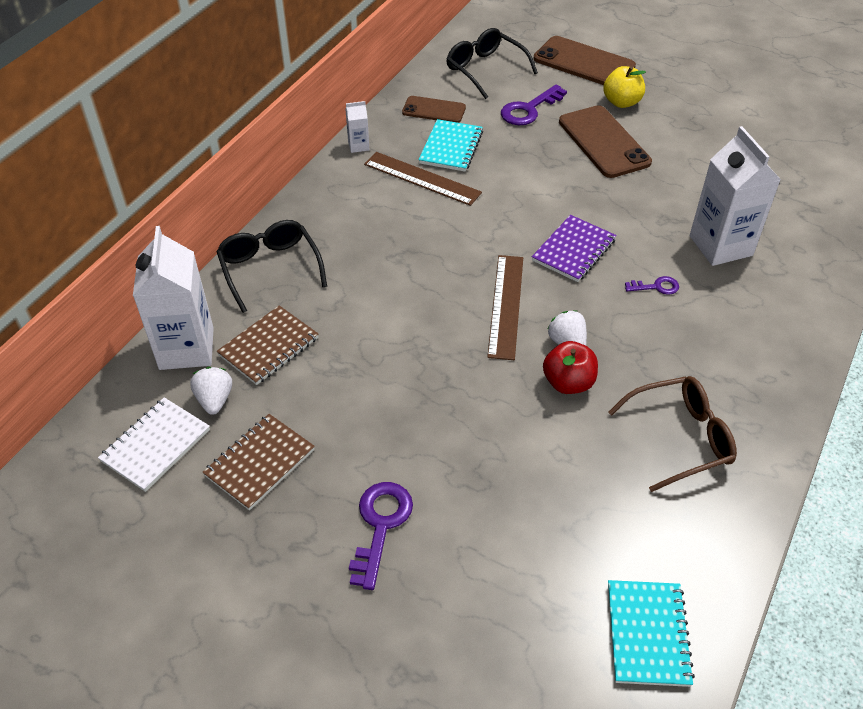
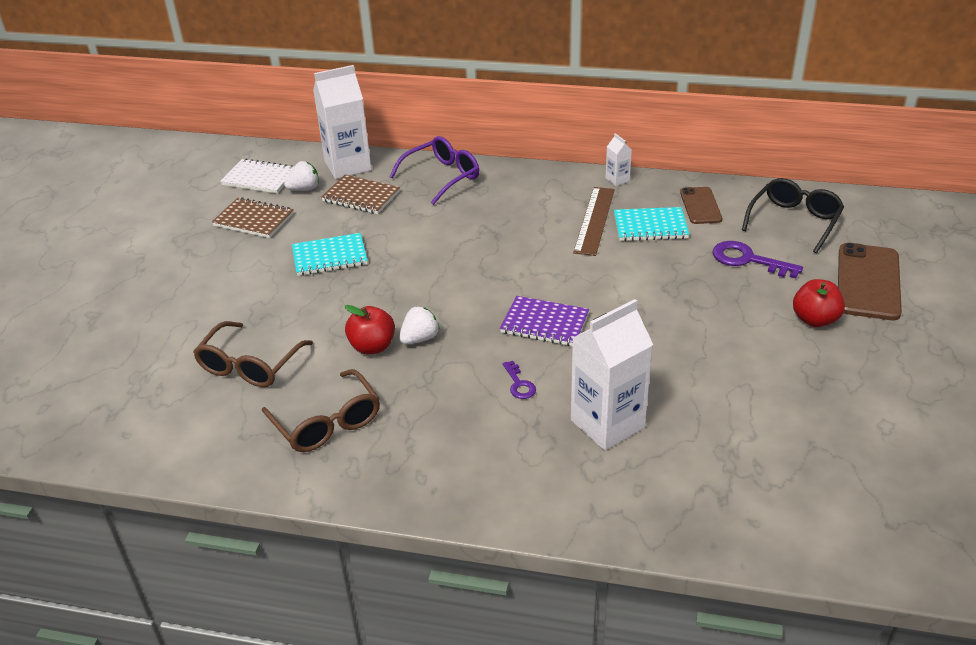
camera: 75 degrees right, 10 degrees down
(270, 269) = (442, 177): black glasses -> purple glasses
(380, 525) = (209, 281): purple key -> none
(505, 305) = (451, 296): brown ruler -> none
(567, 496) = (250, 365): none -> brown glasses
(603, 142) = (730, 317): brown phone -> none
(621, 102) = (815, 319): yellow apple -> red apple
(647, 634) = (126, 426): turquoise notebook -> turquoise notebook (330, 257)

